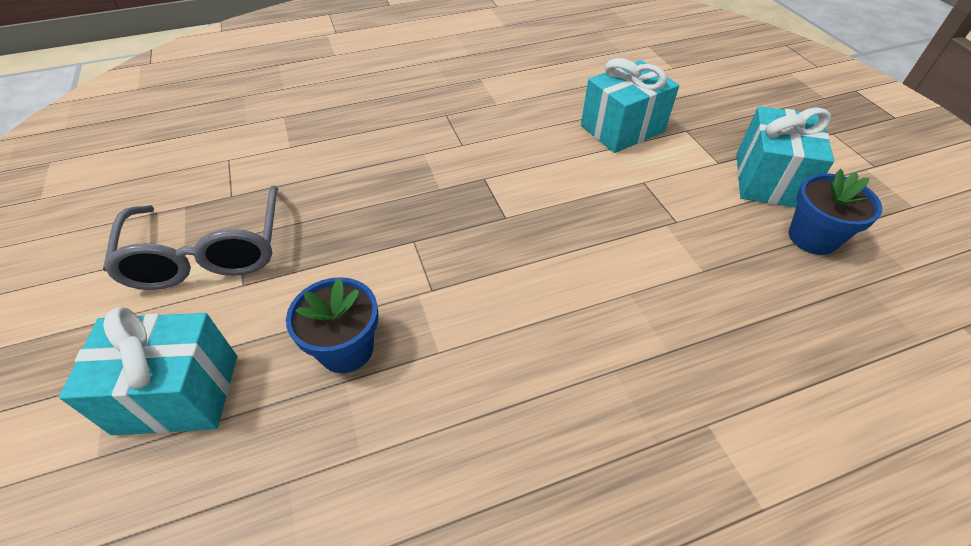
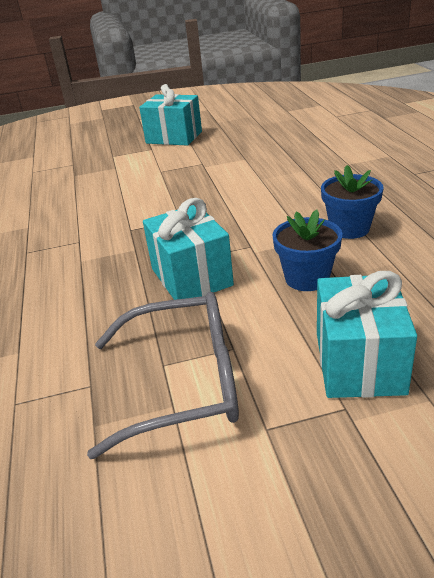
camera: 80 degrees left, 15 degrees down
(622, 129) = (98, 176): turquoise gift -> turquoise gift (191, 277)
(812, 237) = (225, 131): blue flower pot -> blue flower pot (349, 228)

